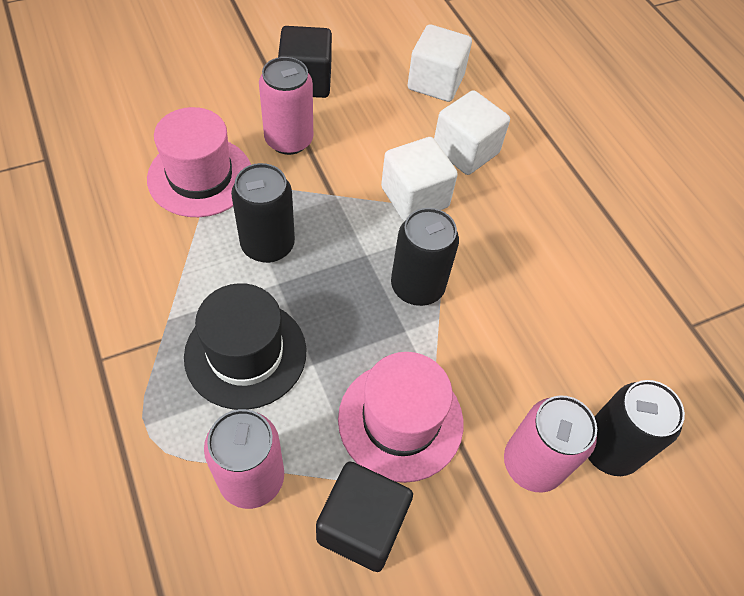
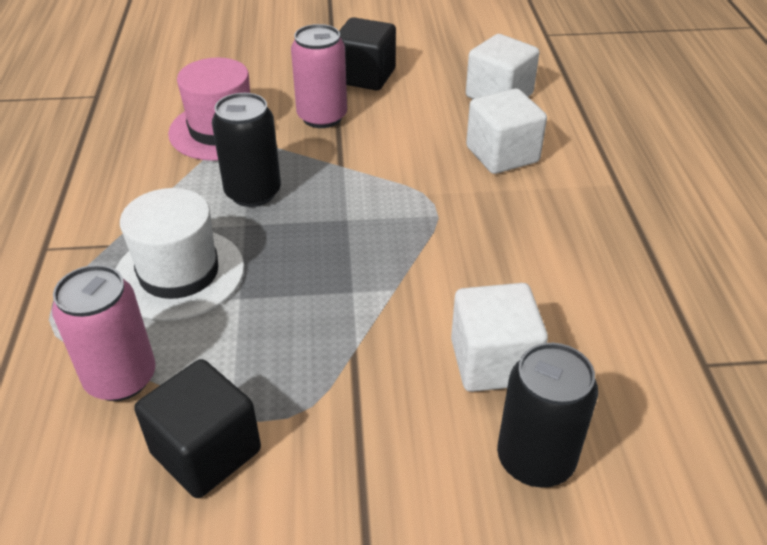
camera: 25 degrees right, 15 degrees down
(245, 353) = (179, 273): black hat -> white hat
(400, 420) = (302, 368): pink hat -> none
(415, 197) = (425, 182): white cube -> white cube (493, 362)
(417, 286) = (386, 256): black can -> none
(532, 463) = (431, 448): pink can -> none

